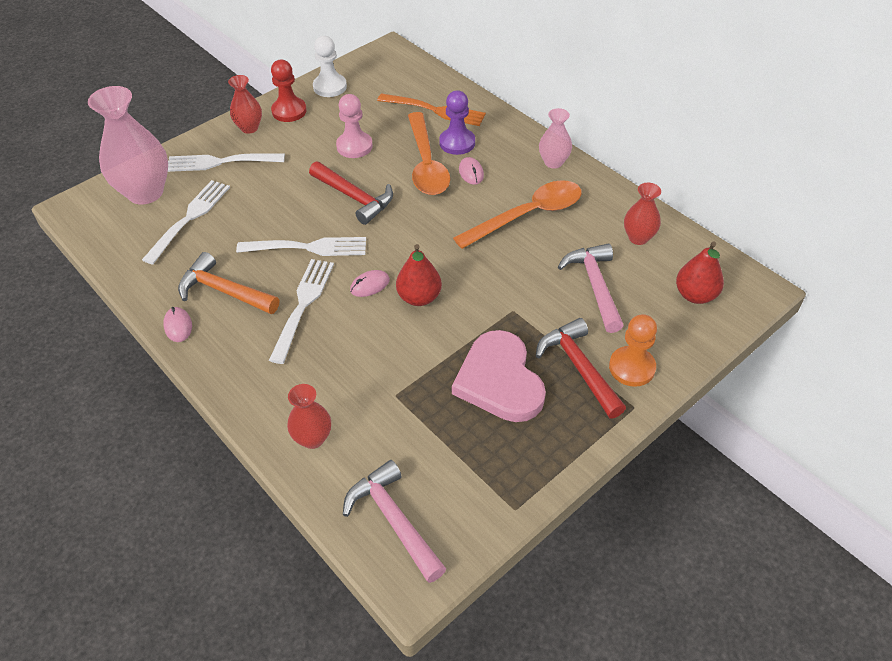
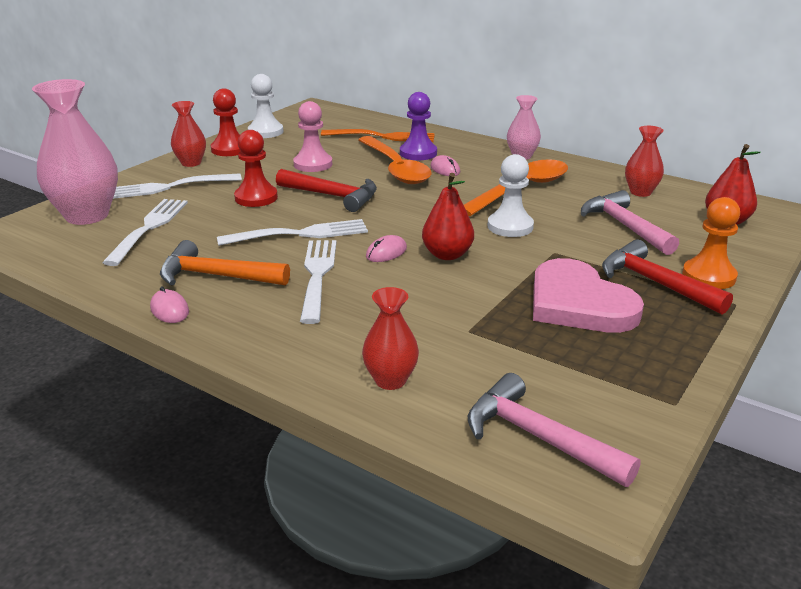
camera: 15 degrees left, 20 degrees down
(288, 189) = (256, 198): none -> red pawn
(491, 268) = (510, 226): none -> white pawn

